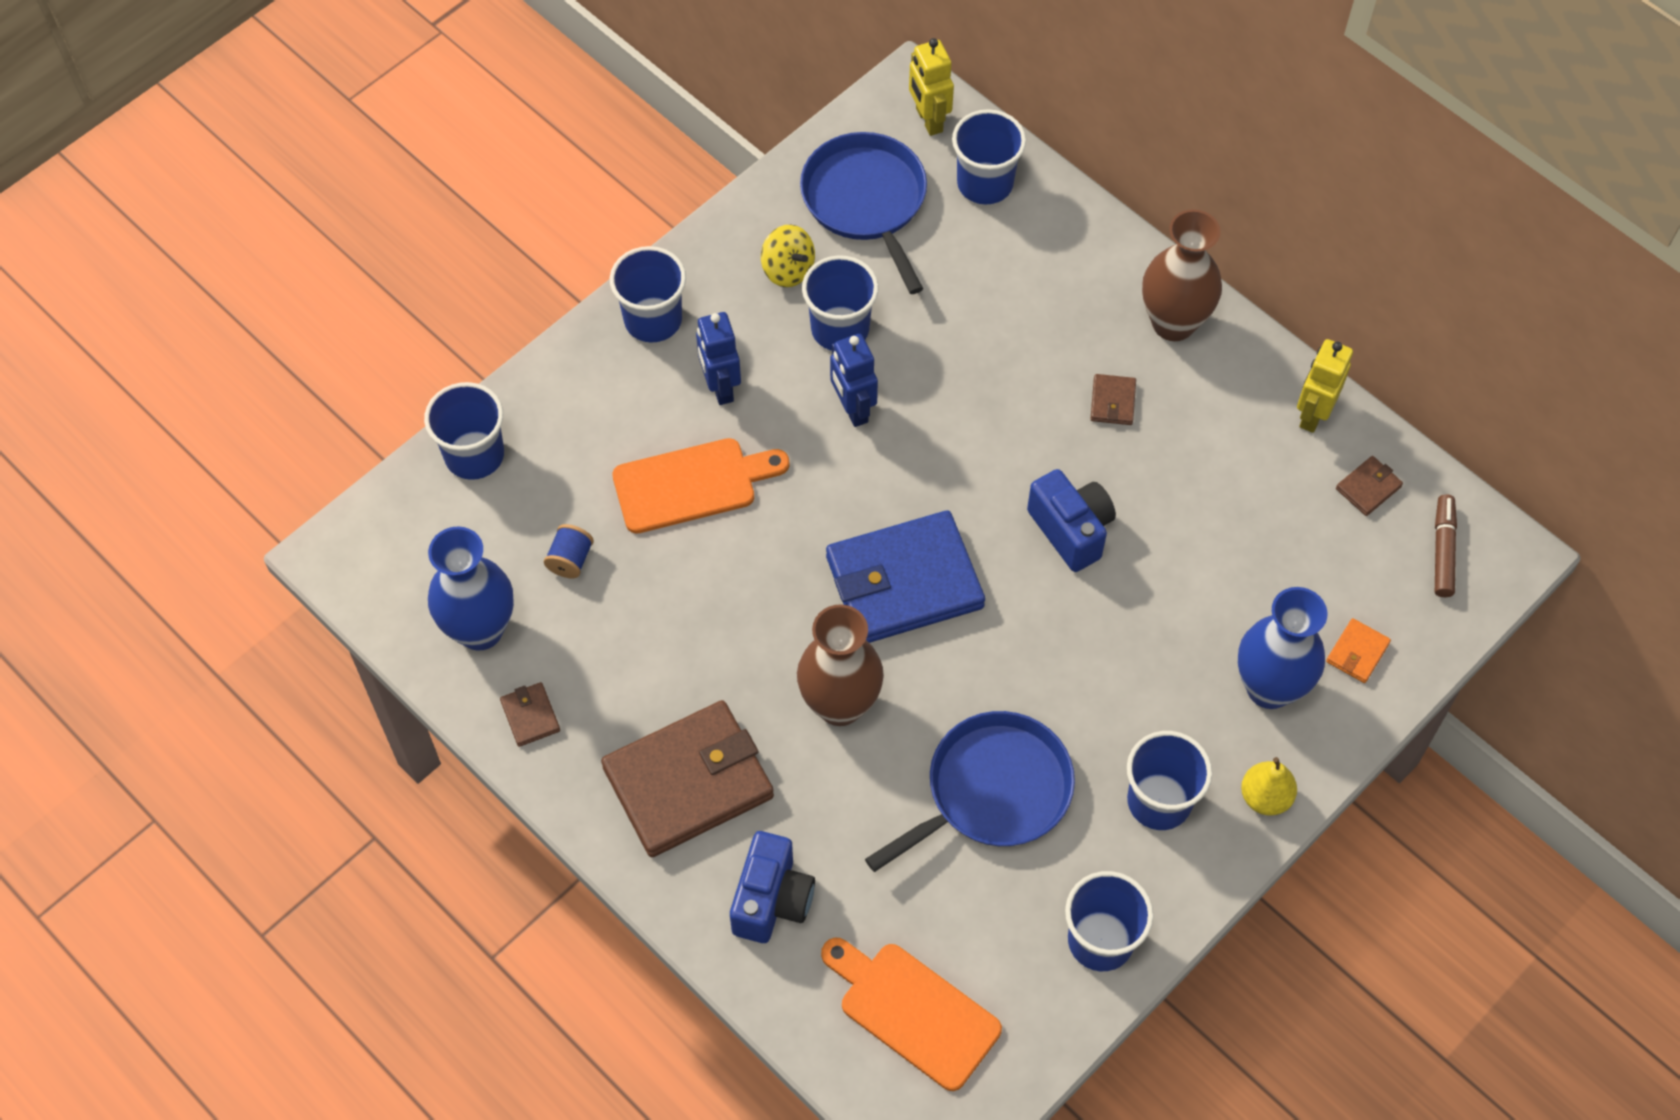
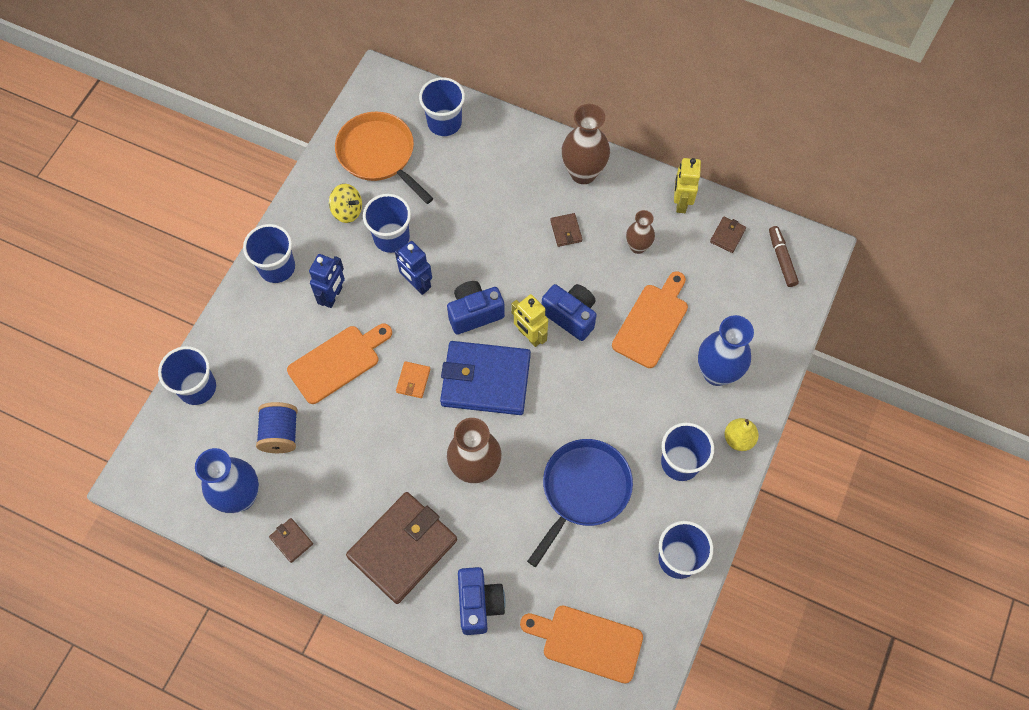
camera: 20 degrees left, 5 degrees up
(570, 560) = (280, 434): blue spool -> blue spool, size x1.58
(720, 387) = (333, 296): blue robot -> blue robot turned 120 degrees counterclockwise
(866, 201) = (378, 154): blue pan -> orange pan
(904, 582) = (485, 380): blue wallet -> blue wallet turned 45 degrees clockwise
(924, 479) = (474, 313): none -> blue camera
(928, 120) = (397, 94): yellow robot -> yellow robot (529, 336)
(1196, 580) = (652, 322): none -> orange cutting board
(1217, 460) = (638, 246): none -> brown vase
(1357, 652) = (757, 335): orange wallet -> orange wallet (413, 380)

